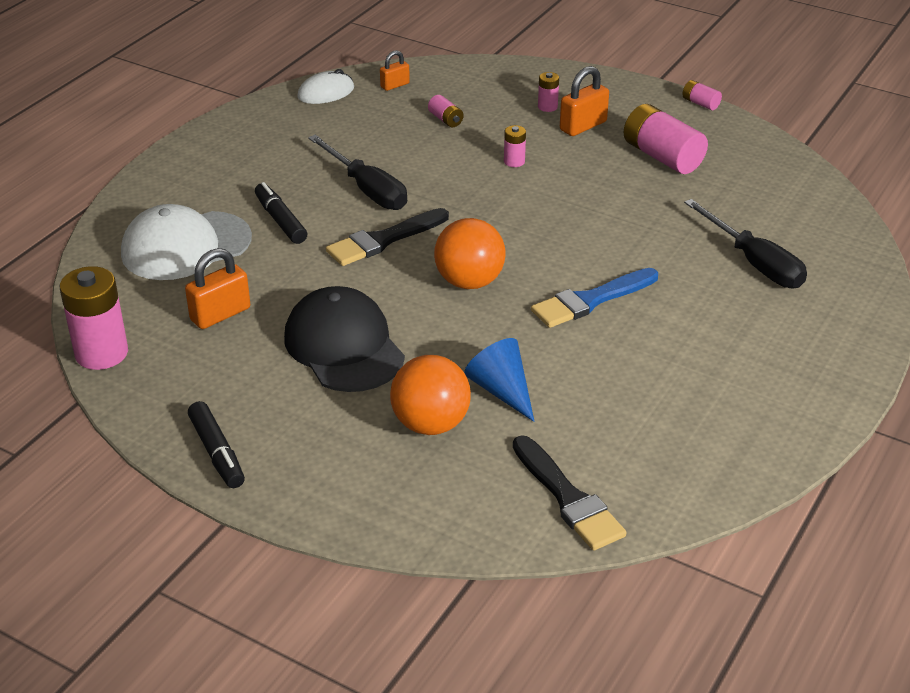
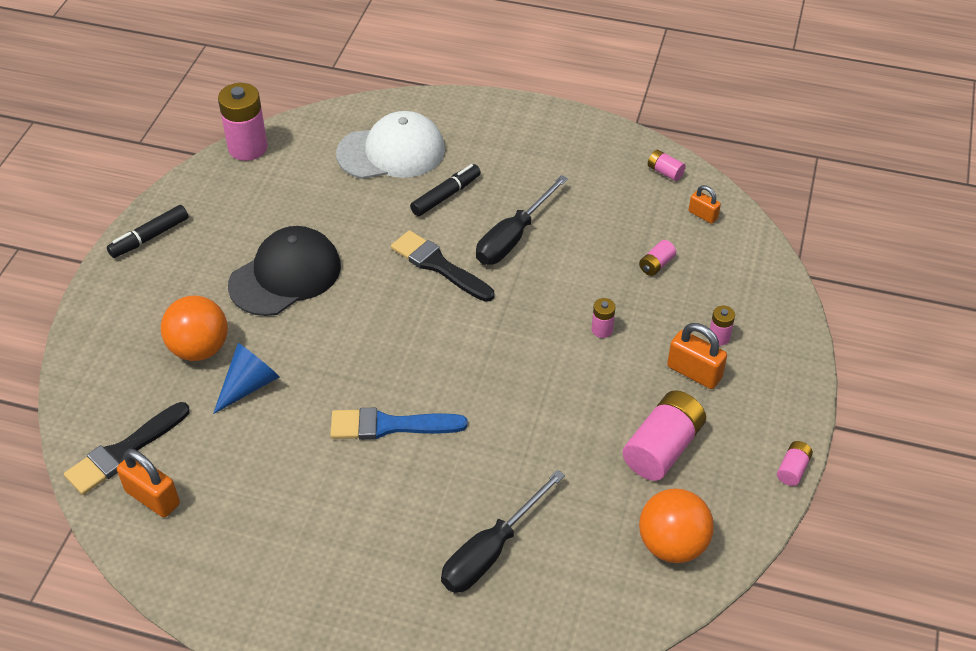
camera: 75 degrees right, 10 degrees up
(186, 246) = (391, 152): white cap -> white cap turned 120 degrees clockwise
(220, 314) = (309, 195): orange padlock -> orange padlock (152, 497)
(326, 93) = (665, 172): white mouse -> pink battery
(469, 282) = (394, 335): orange ball -> orange ball (672, 544)
(590, 300) = (390, 426): blue brush -> blue brush turned 45 degrees counterclockwise

